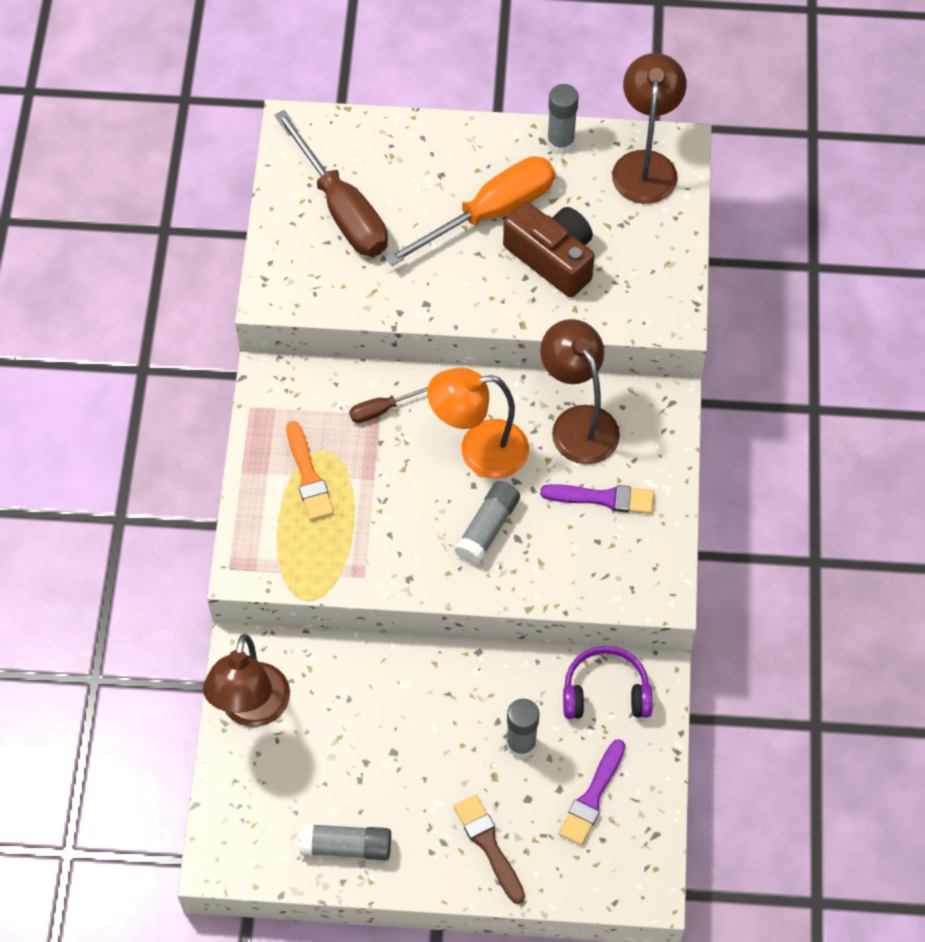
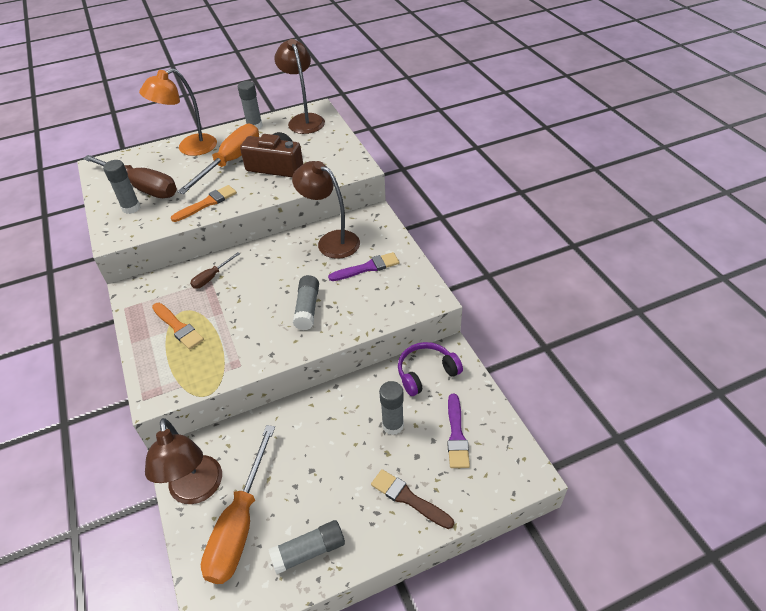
camera: 25 degrees left, 15 degrees down
(284, 776) = (240, 524): none -> orange screwdriver
(313, 247) = (131, 208): none -> grey glue stick
(421, 289) = (207, 203): none -> orange brush
(479, 450) = (281, 274): orange lamp -> orange lamp (189, 148)

